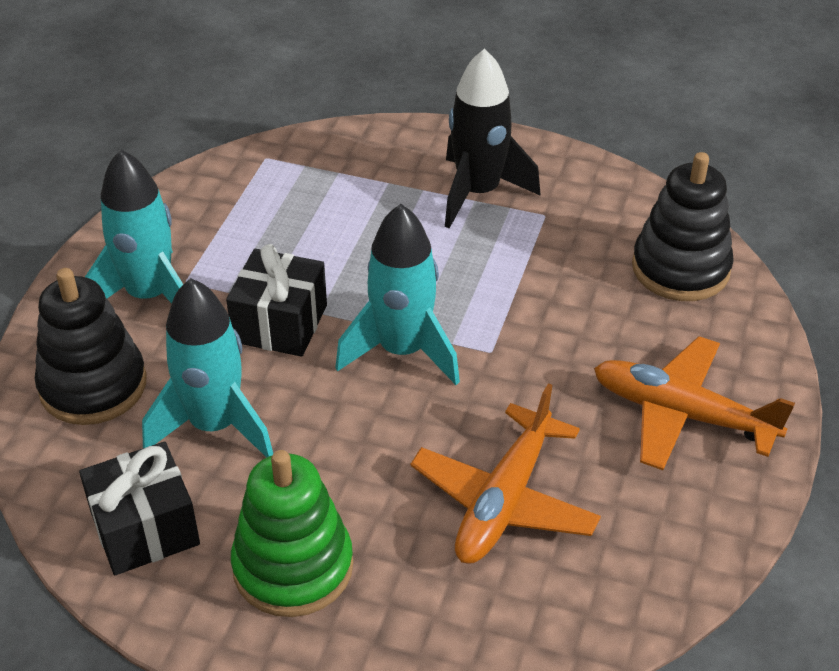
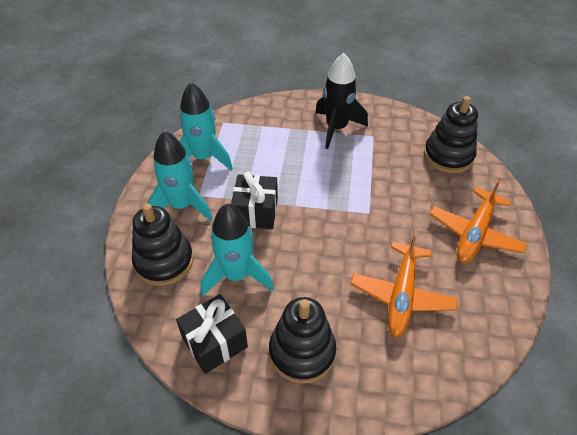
camera: 10 degrees left, 5 degrees up
(293, 567) = (302, 352): green stacking toy -> black stacking toy
(402, 351) = (324, 219): turquoise rocket -> turquoise rocket (203, 158)
(681, 414) = (474, 234): orange plane -> orange plane turned 75 degrees counterclockwise

